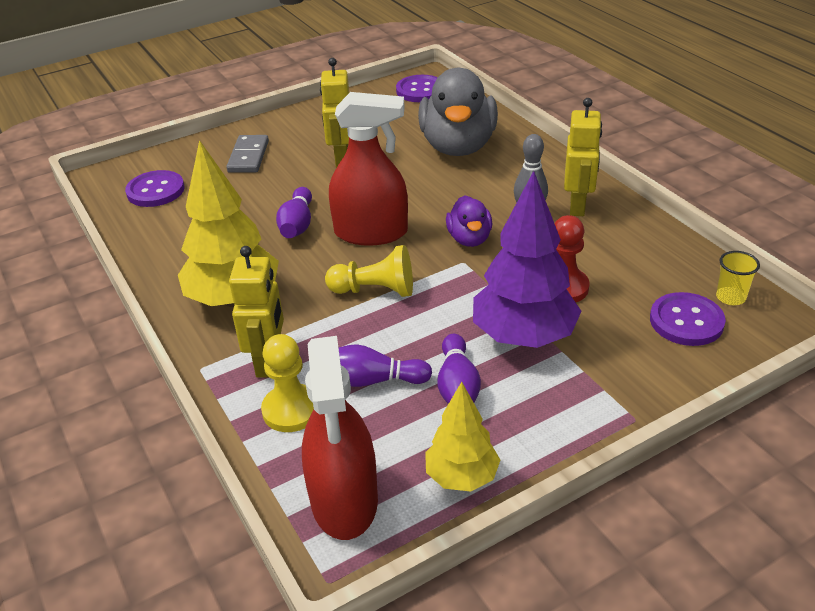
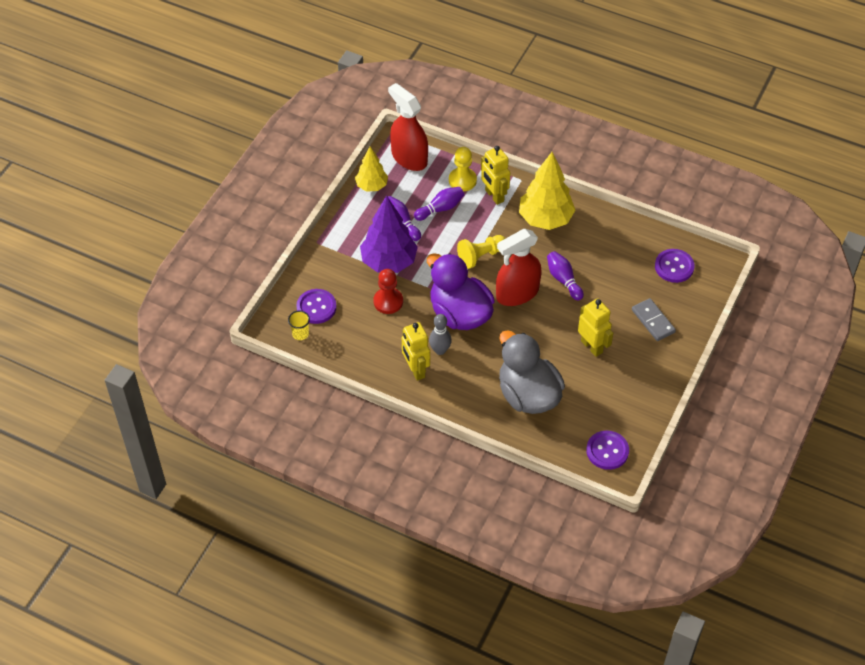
camera: 145 degrees right, 15 degrees up
(469, 239) = (459, 314): purple duck -> purple duck, size x1.99

